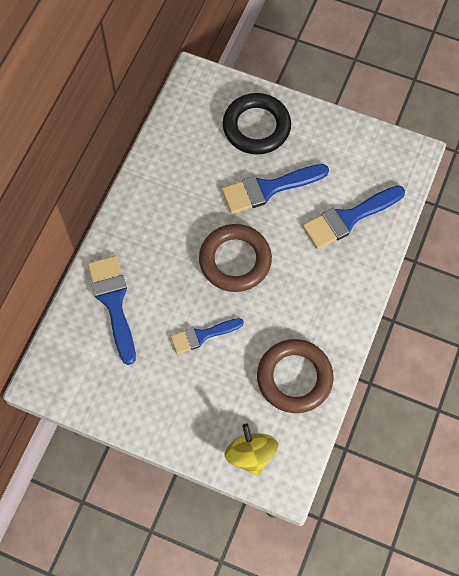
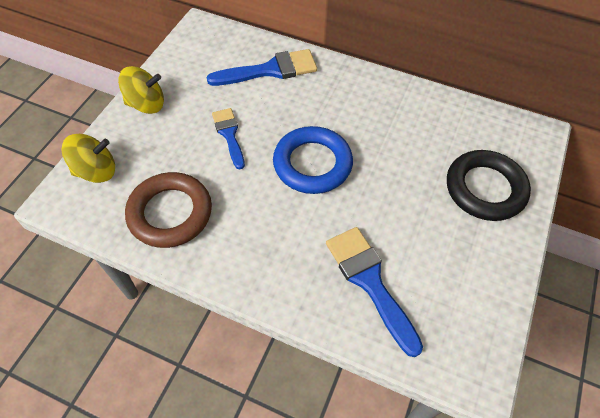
camera: 90 degrees right, 10 degrees down
(162, 422) = (146, 104): none -> yellow spinning top
(235, 260) = (312, 164): brown ring -> blue ring
(268, 189) = (403, 198): blue brush -> none

